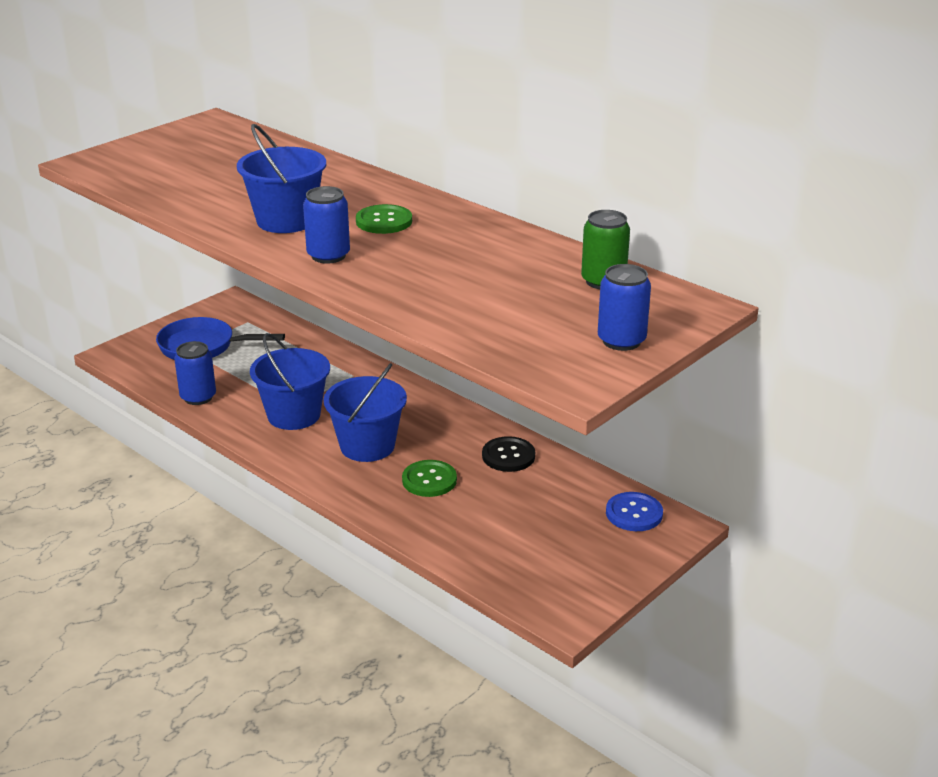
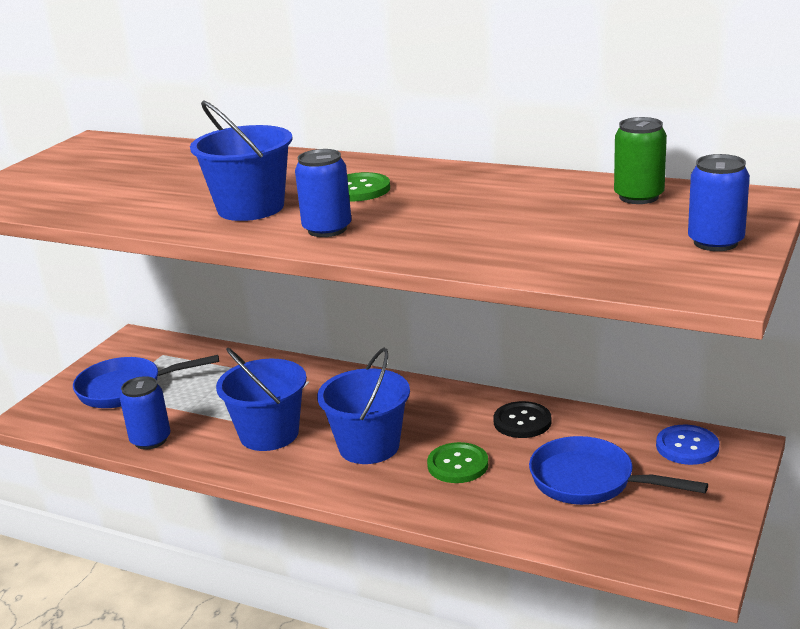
camera: 15 degrees left, 5 degrees down
(528, 522) = (590, 481): none -> blue pan

